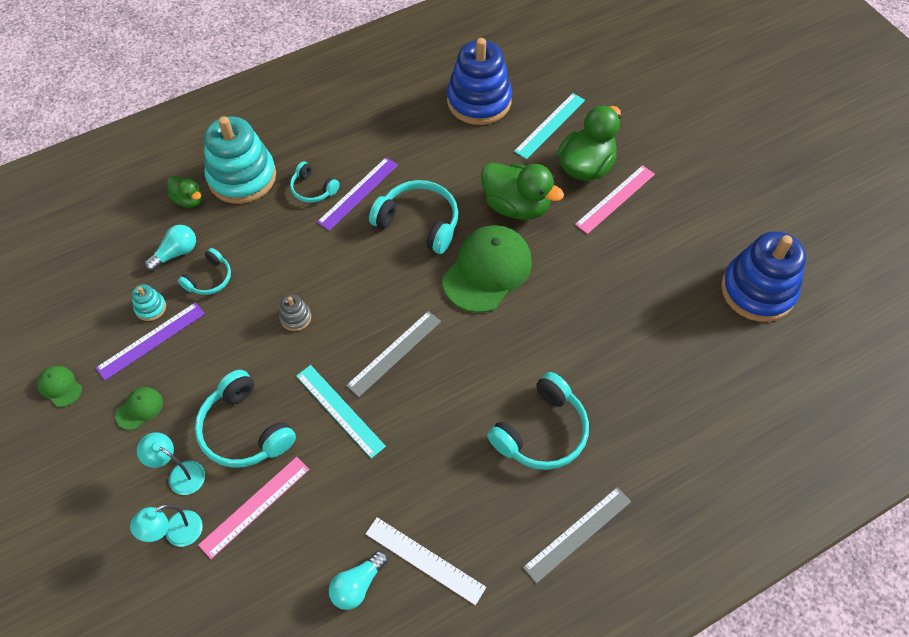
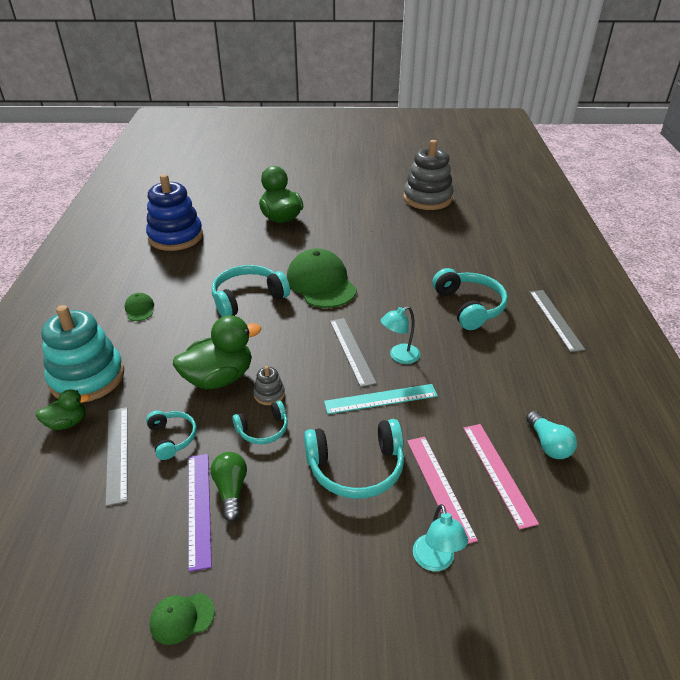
camera: 60 degrees left, 20 degrees down
(139, 409) = (271, 546): green cap -> green cap (139, 309)
(150, 308) = (160, 495): turquoise stacking toy -> none
(176, 253) = (117, 453): turquoise light bulb -> grey ruler
(177, 352) = (231, 490): none -> green light bulb
(180, 474) = (370, 535): turquoise lamp -> turquoise lamp (399, 356)
(313, 189) = (153, 340): turquoise headphones -> turquoise headphones (263, 429)
(358, 193) = (186, 318): purple ruler -> none
(425, 560) = (543, 398): white ruler -> none
(516, 206) = (281, 253): green duck -> green duck (219, 378)
(550, 125) = (232, 219): turquoise ruler -> none
(615, 199) = (317, 217): pink ruler -> pink ruler (498, 473)
(757, 290) = (427, 198): blue stacking toy -> grey stacking toy

